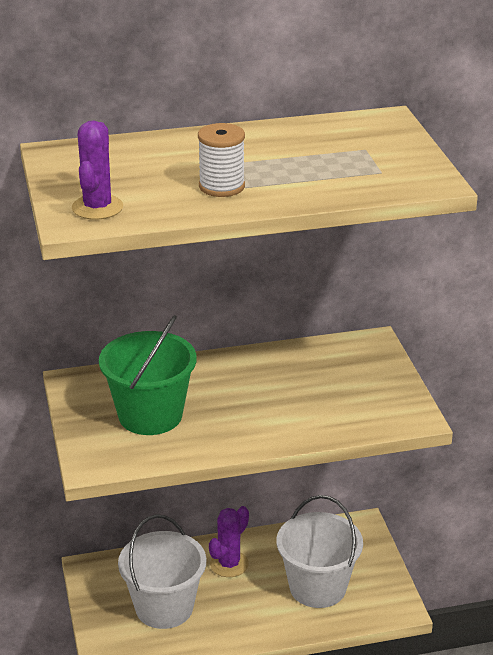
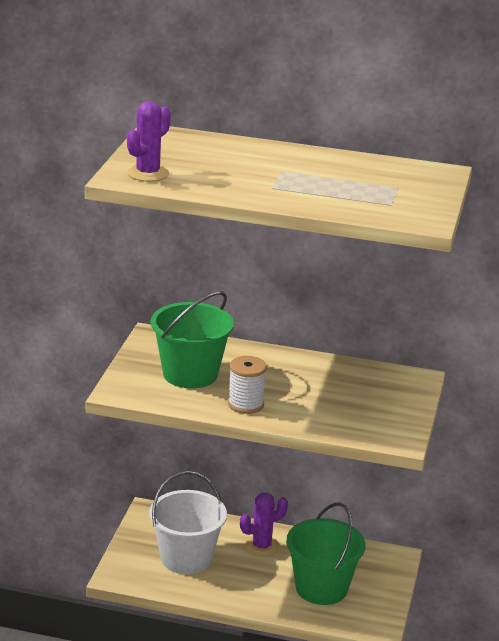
camera: 25 degrees right, 5 degrees down
(221, 186) = (254, 183): white spool -> white spool (245, 404)
(317, 587) = (321, 588): white bucket -> green bucket

